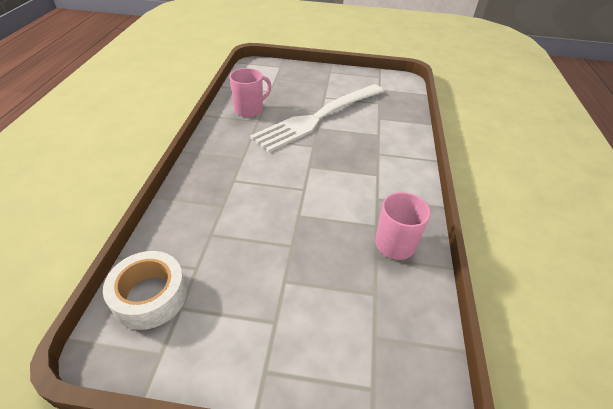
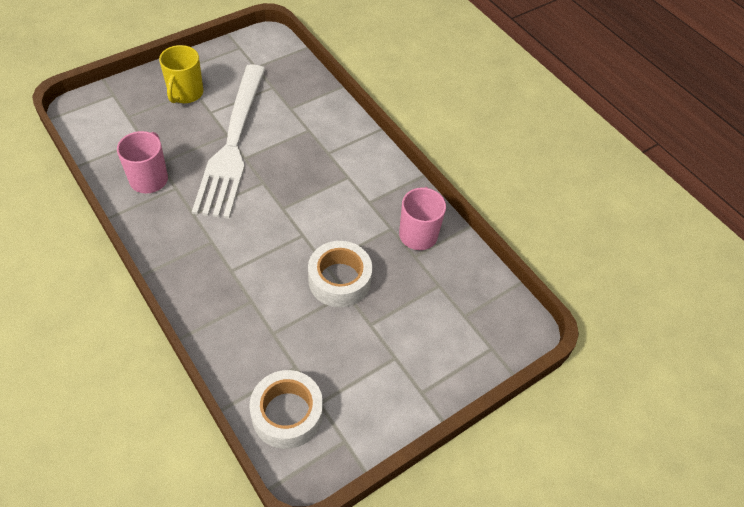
camera: 45 degrees left, 10 degrees up
(296, 233) = (339, 280): none -> white tape
(320, 82) = (185, 93): none -> yellow mug

